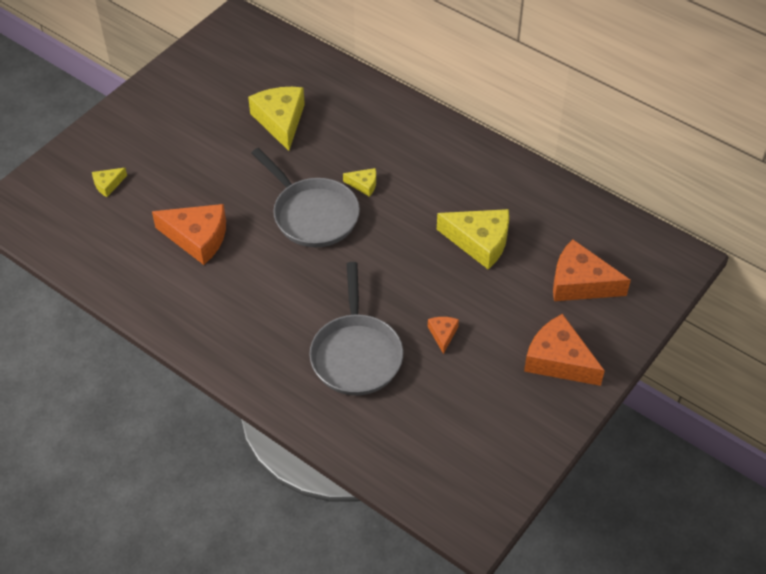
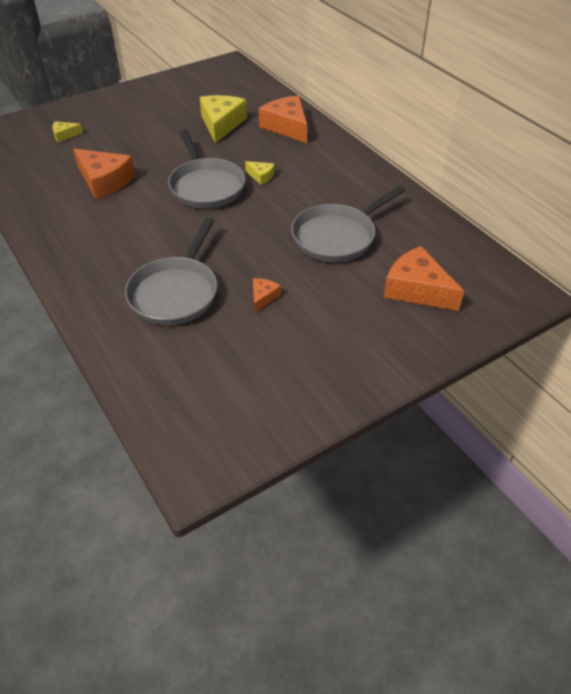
camera: 20 degrees right, 5 degrees down
(479, 242) = (337, 236): yellow cheese -> grey pan
(558, 360) = (363, 347): orange cheese -> orange cheese (287, 127)

